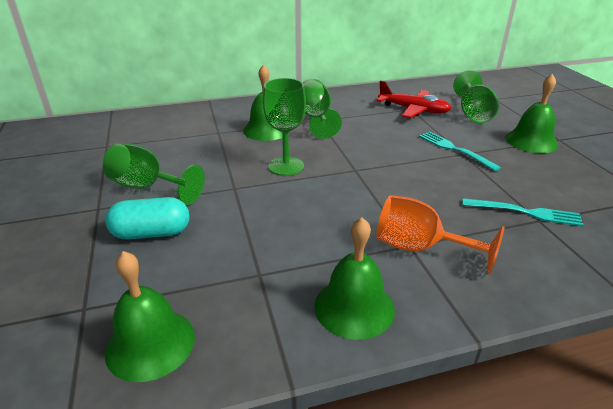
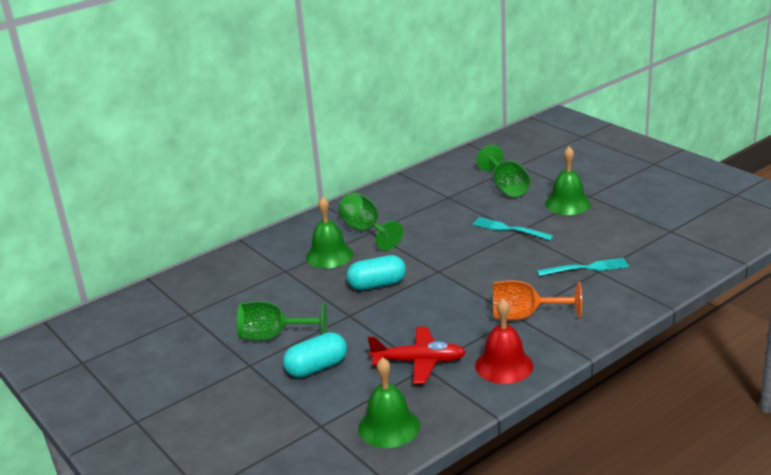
camera: 20 degrees left, 5 degrees down
(286, 166) = (377, 284): green goblet -> turquoise capsule
(354, 307) = (504, 365): green bell -> red bell
(413, 110) = (451, 197): red plane -> red plane (419, 362)

